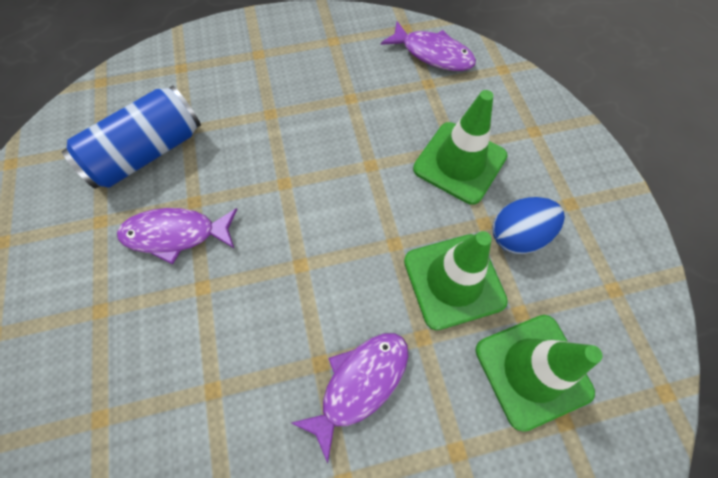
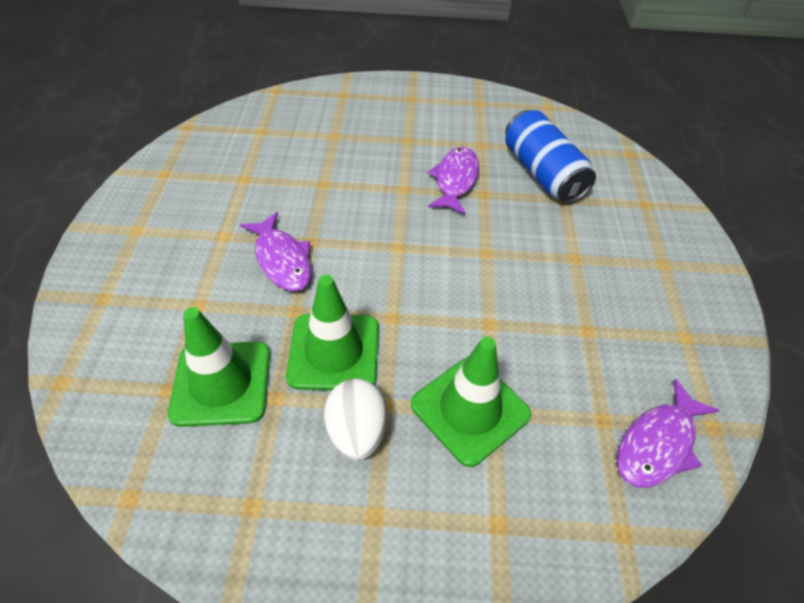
camera: 105 degrees right, 15 degrees down
(518, 235) = (357, 432): blue egg -> white egg

